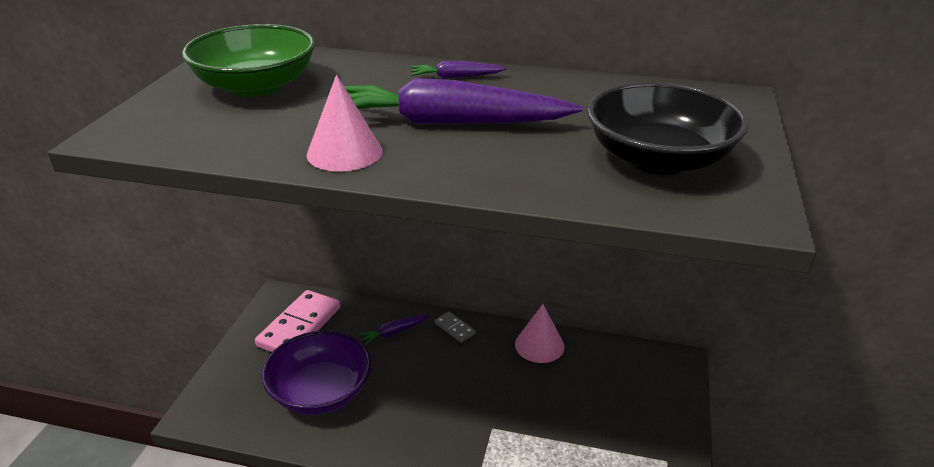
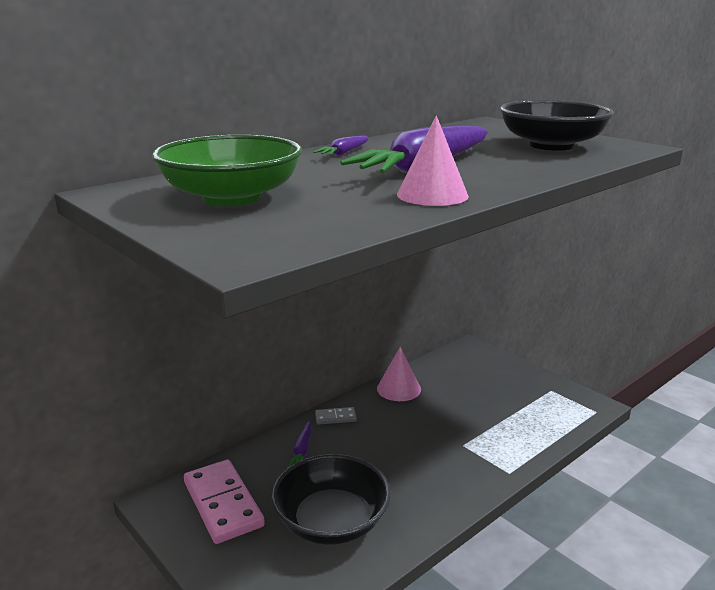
camera: 55 degrees left, 10 degrees down
(321, 392) = (331, 522): purple bowl -> black bowl

